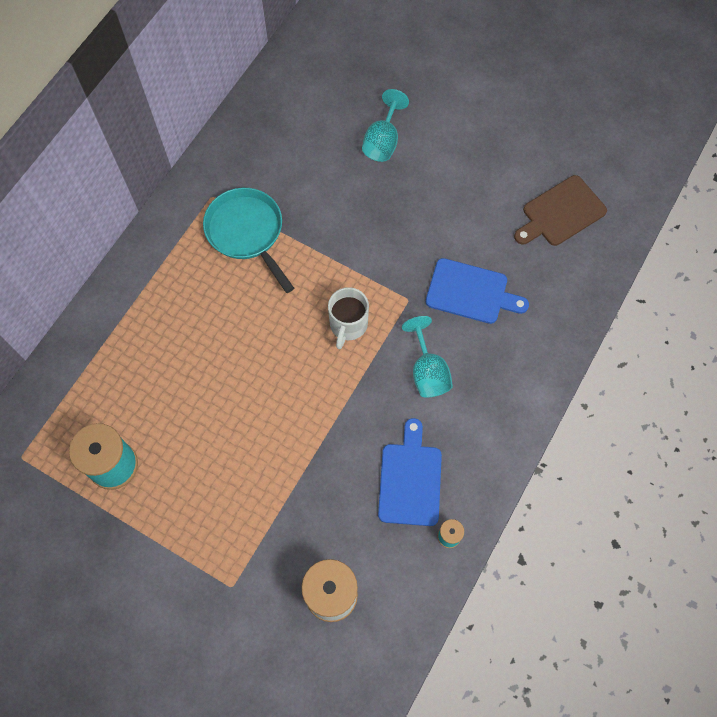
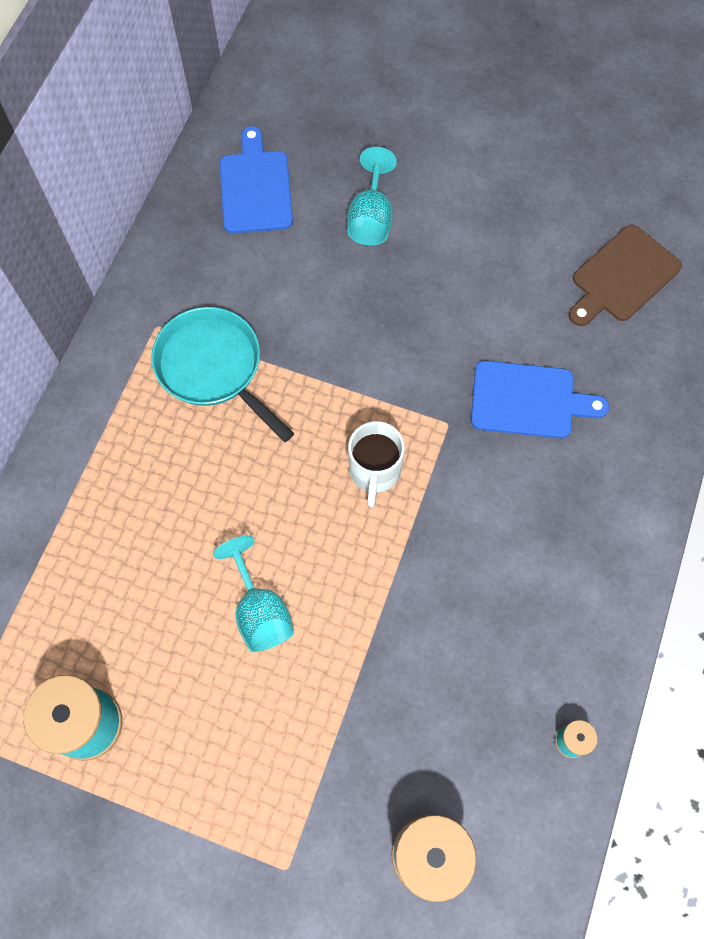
camera: 10 degrees left, 0 degrees up
(410, 479) = (502, 671): blue cutting board -> blue cutting board (256, 188)
(427, 371) = (494, 517): turquoise goblet -> turquoise goblet (260, 611)

